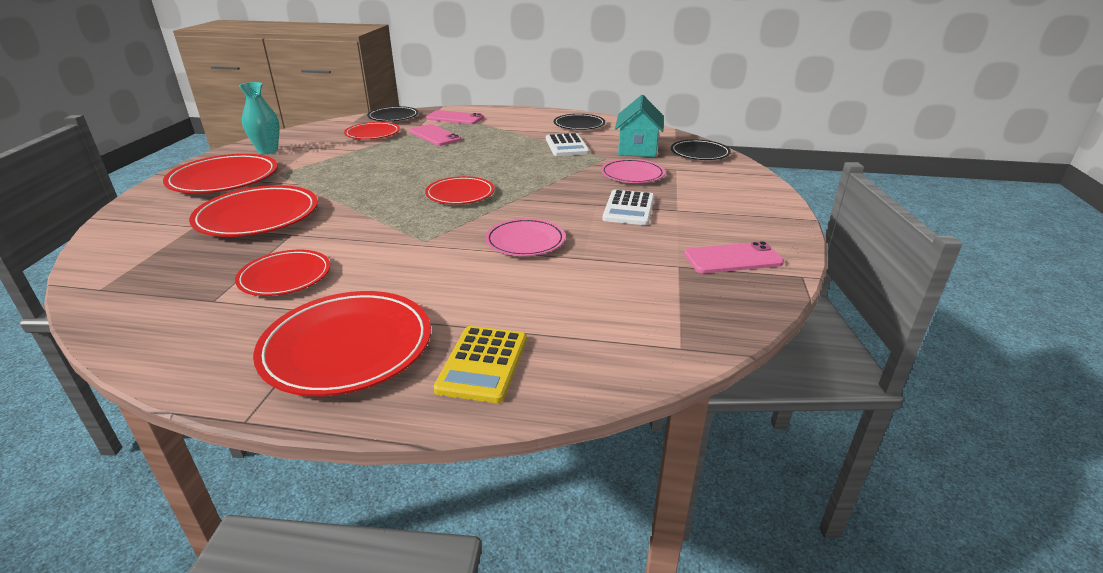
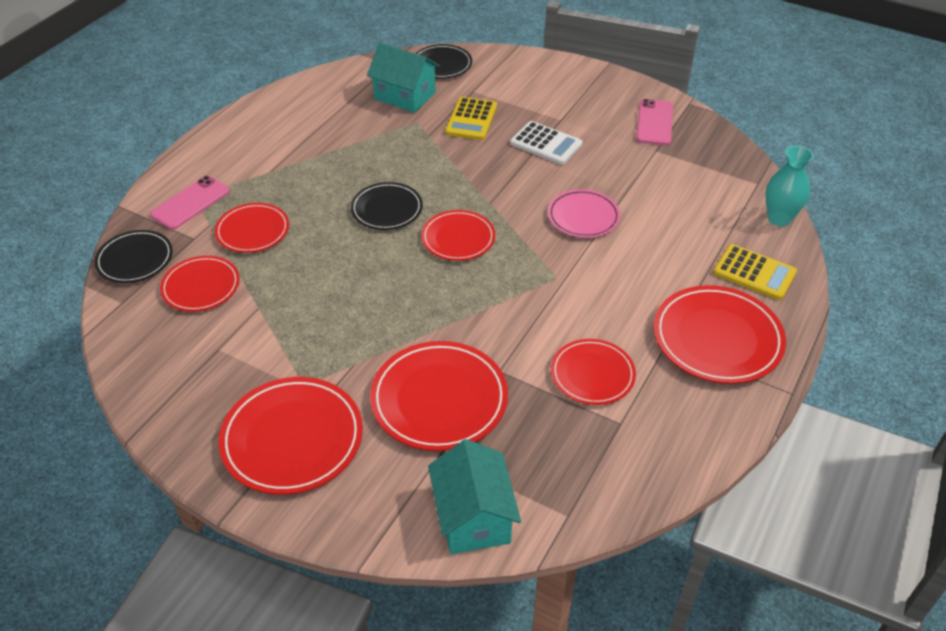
camera: 70 degrees left, 15 degrees up
(118, 248) = (473, 517): none -> turquoise house
(268, 151) = (200, 397): turquoise vase -> turquoise vase (779, 218)
(435, 136) = (253, 231): pink phone -> red plate
(566, 146) = (364, 138): white calculator -> none
(579, 125) = (299, 112): black plate -> black plate (387, 209)
(632, 174) = (471, 119): pink plate -> yellow calculator

